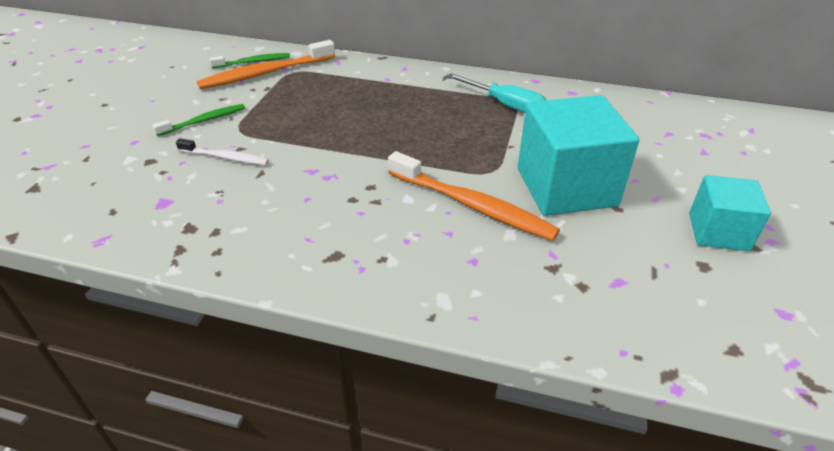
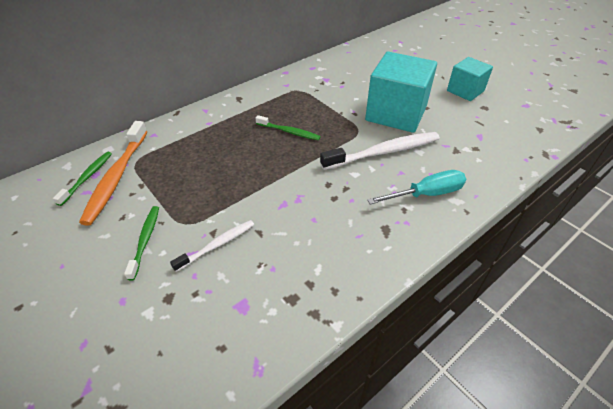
camera: 55 degrees left, 5 degrees up
(429, 127) = (289, 132): none -> green toothbrush
(472, 205) = (383, 152): orange toothbrush -> white toothbrush
(506, 105) = (299, 94): turquoise screwdriver -> turquoise screwdriver (426, 194)

